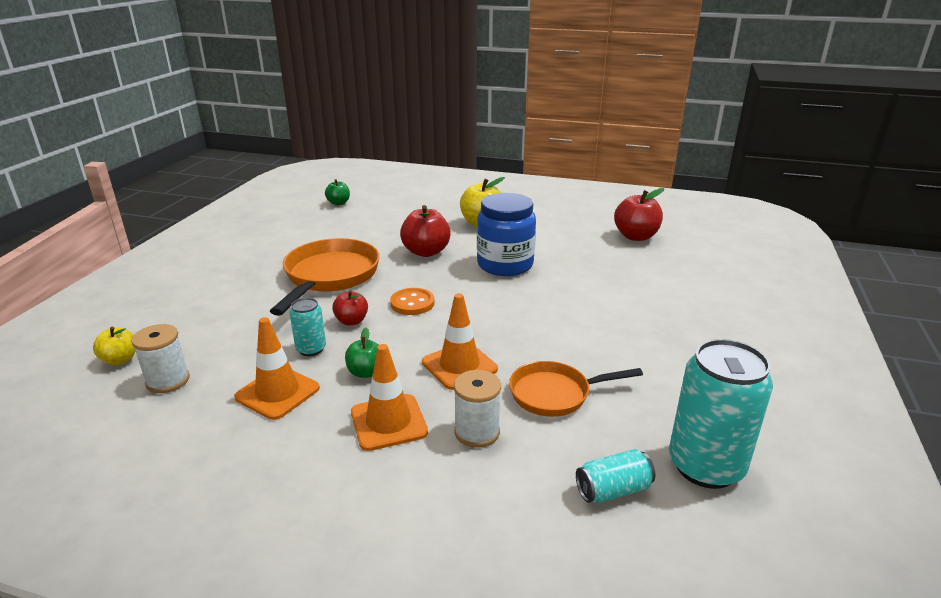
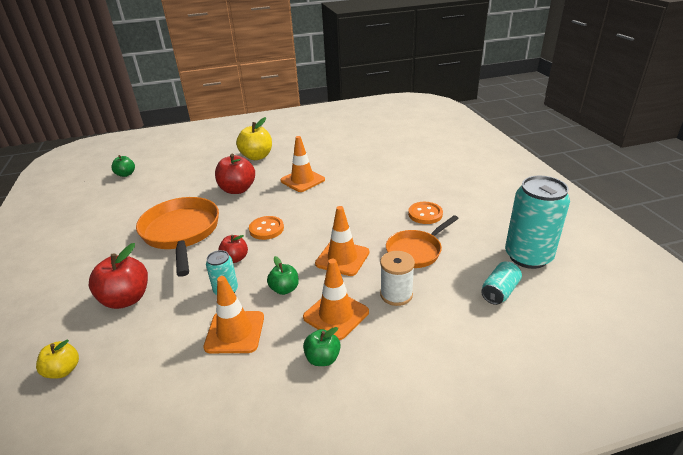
camera: 30 degrees left, 5 degrees up
(168, 381) = (131, 365): white spool -> none
(328, 460) = (322, 358): none -> green apple
(505, 265) = (302, 180): blue jar -> orange traffic cone
(614, 355) = (425, 214): none -> orange button
(636, 236) = (365, 135): red apple -> red apple (126, 299)

